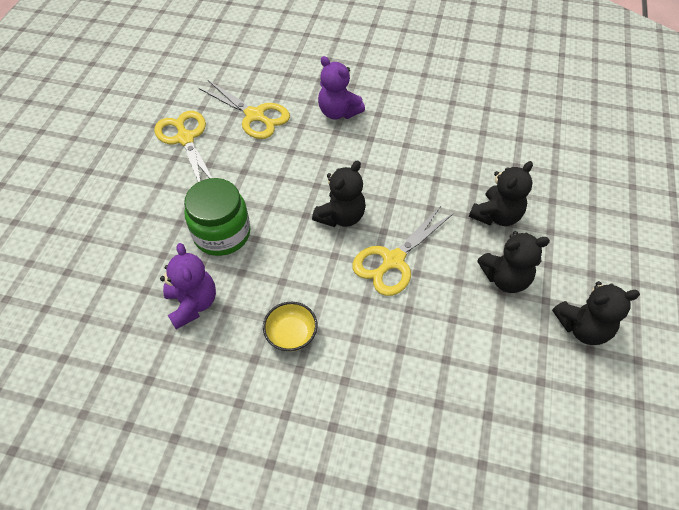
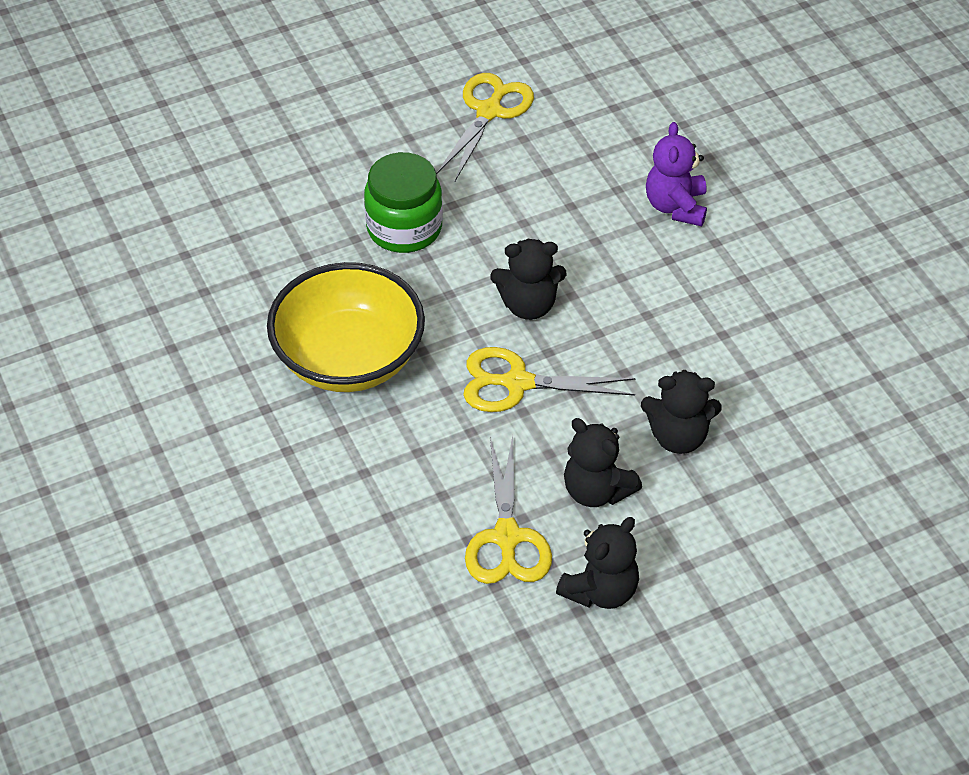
camera: 50 degrees right, 5 degrees down
(193, 304) = (306, 264): purple teddy bear -> none
(255, 116) = (585, 141): yellow scissors -> yellow scissors (506, 537)
(291, 334) = (349, 358): yellow bowl -> yellow bowl, size x2.33
(582, 327) = (600, 590): black teddy bear -> black teddy bear turned 90 degrees counterclockwise

